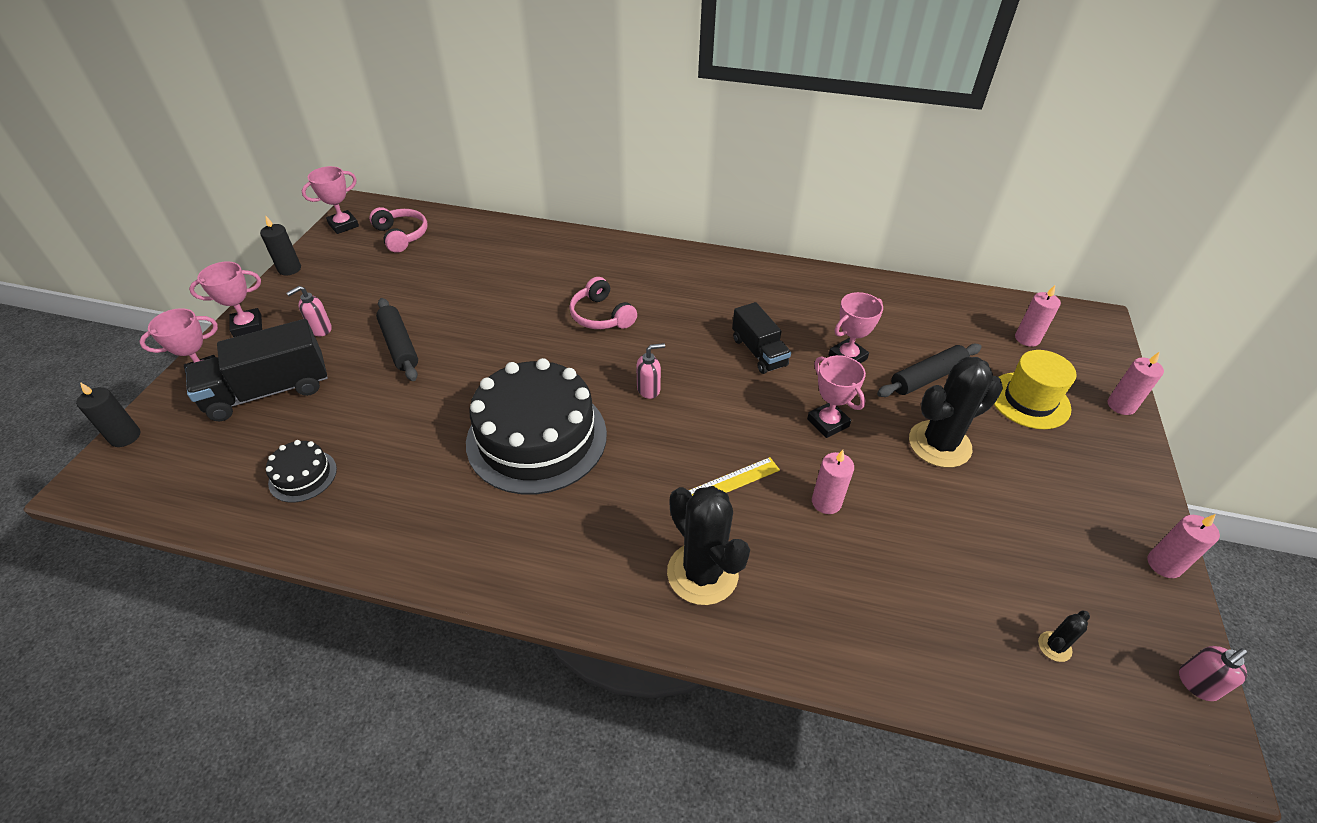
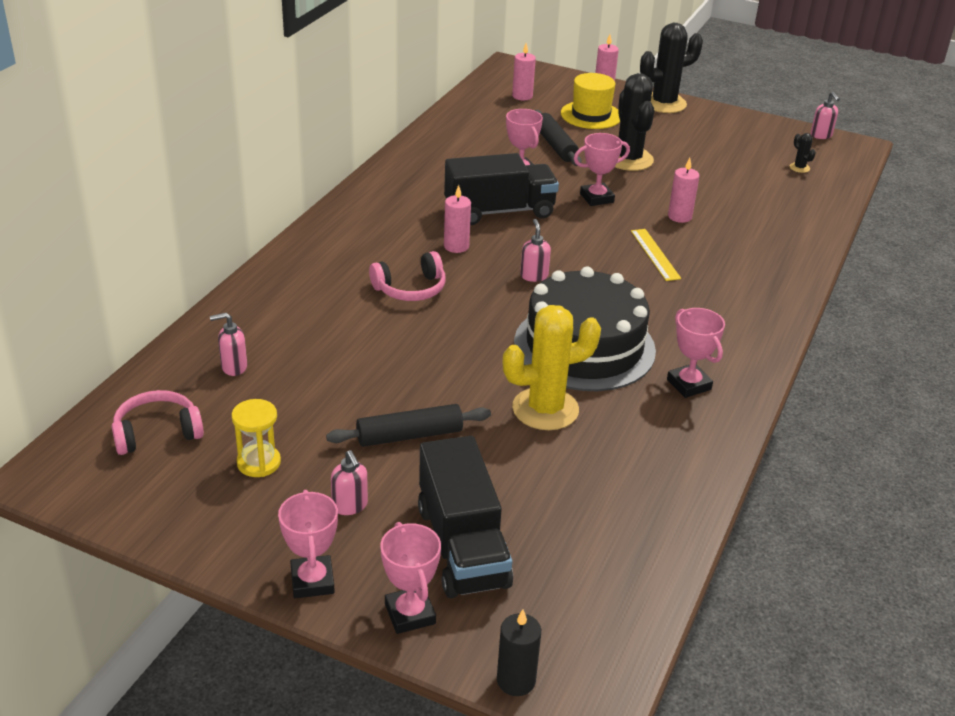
camera: 80 degrees left, 10 degrees down
(289, 269) = (183, 547): black candle -> none
(303, 476) = (610, 506): black cake -> none
(343, 225) = (88, 493): pink trophy -> pink trophy (689, 384)
(369, 281) = (259, 463): none -> yellow hourglass
(437, 420) = (545, 409): none -> yellow cactus
(476, 250) = (233, 367): none -> pink soap dispenser
(702, 573) = (743, 281): black cactus -> black cactus (664, 103)
(758, 352) = (499, 211): black truck -> black truck, size x1.58
(1164, 564) = (741, 117): pink candle -> pink candle (456, 246)

